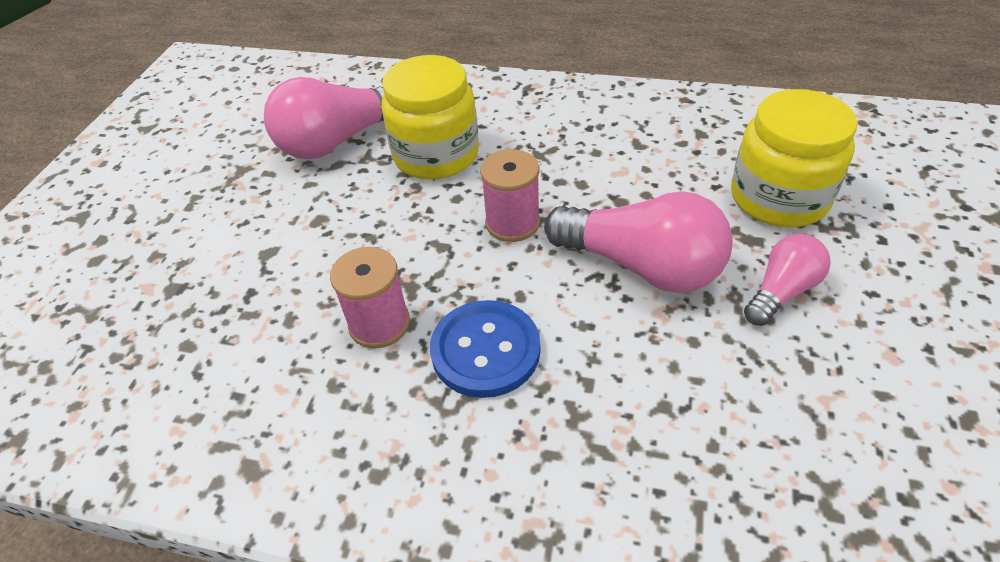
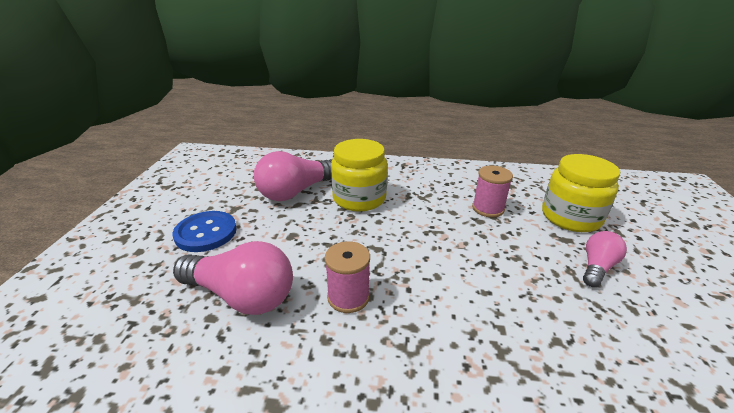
camera: 10 degrees left, 15 degrees down
(485, 350) = (426, 311): blue button -> blue button (206, 233)
(512, 223) = (418, 234): pink spool -> pink spool (488, 209)
(641, 266) = (507, 256): pink light bulb -> pink light bulb (241, 296)

